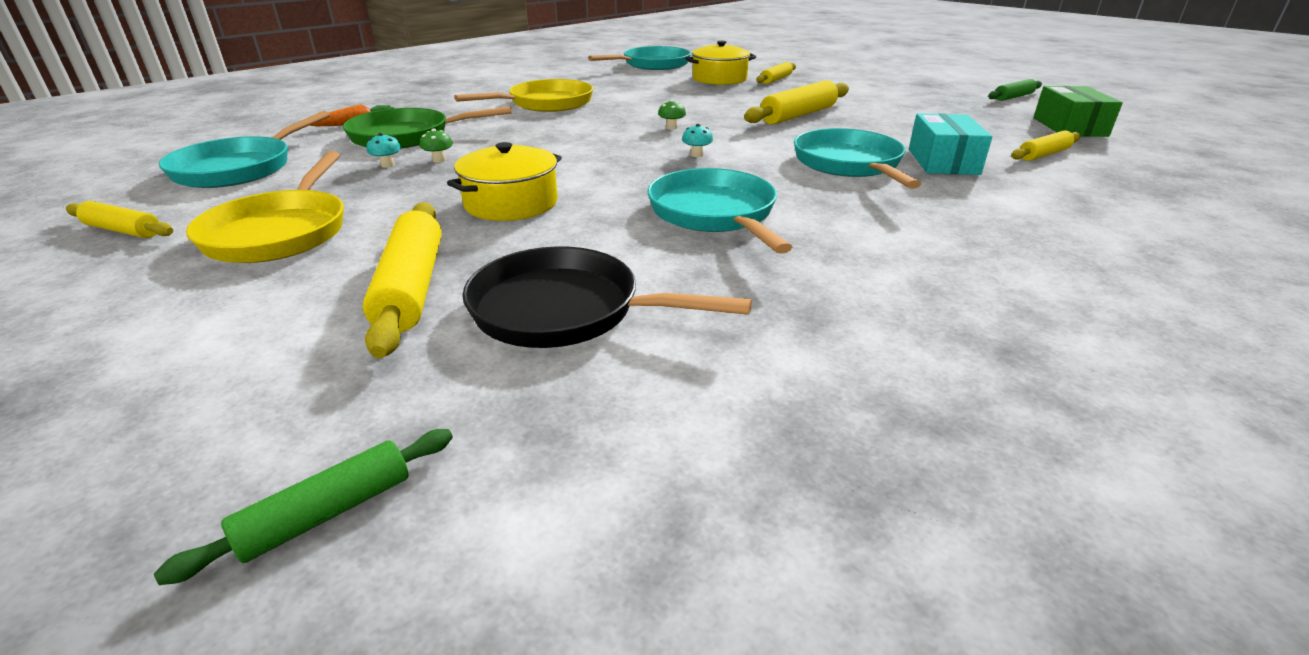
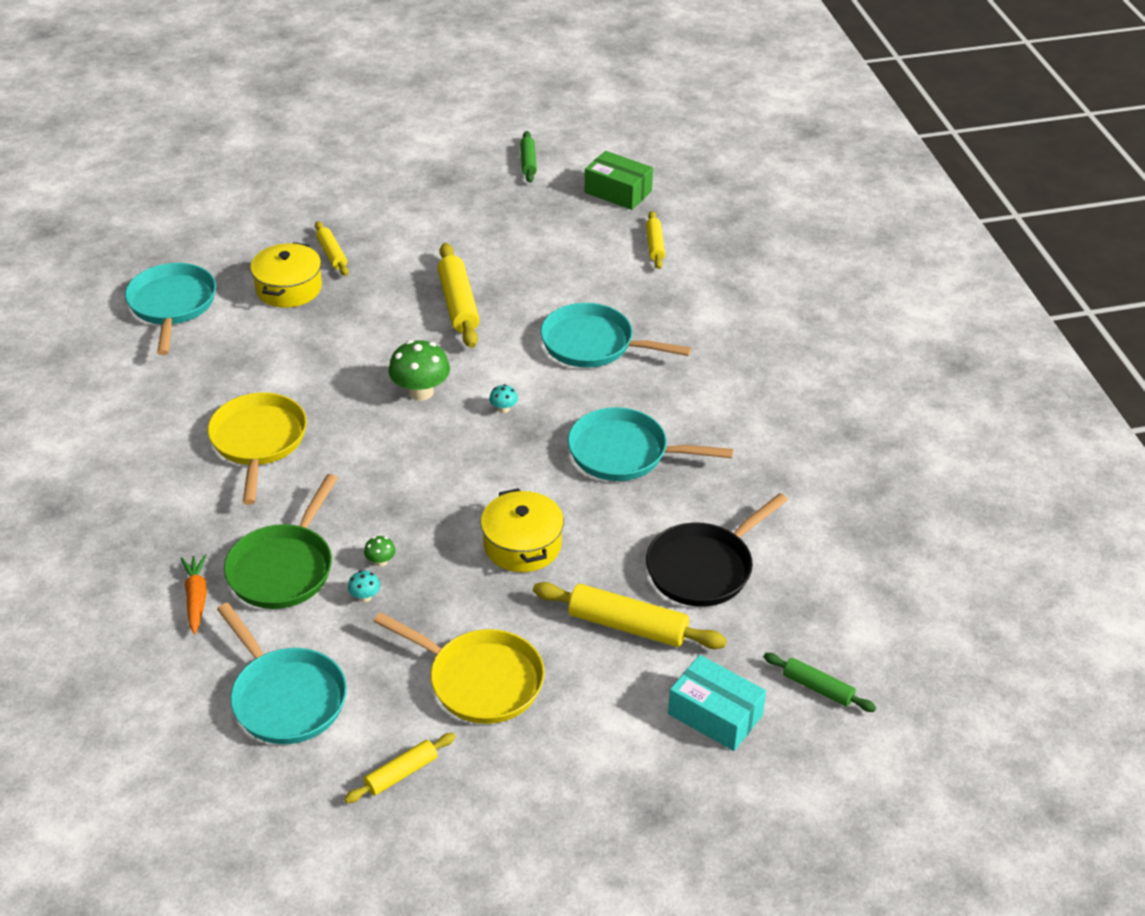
camera: 60 degrees left, 10 degrees up
(327, 513) = (818, 688): green rolling pin -> green rolling pin turned 45 degrees counterclockwise
(671, 127) = (421, 392): green mushroom -> green mushroom, size x2.15
(942, 161) = (626, 298): turquoise box -> turquoise box (715, 715)

